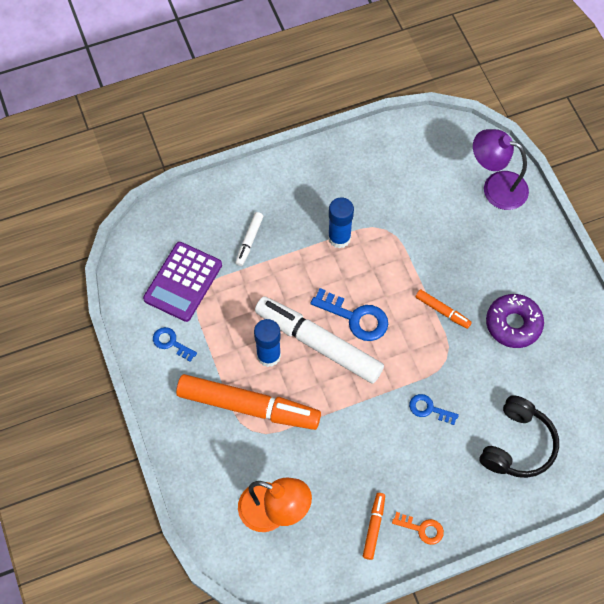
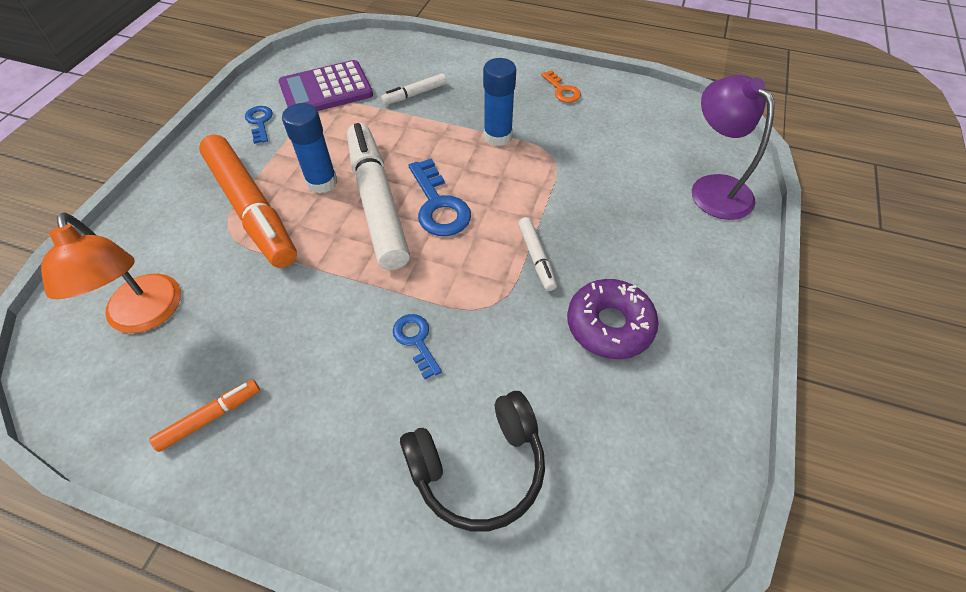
camera: 40 degrees right, 10 degrees down
(422, 529) = (254, 469): orange key -> orange key (562, 90)
(442, 311) = (536, 257): orange marker -> white marker

